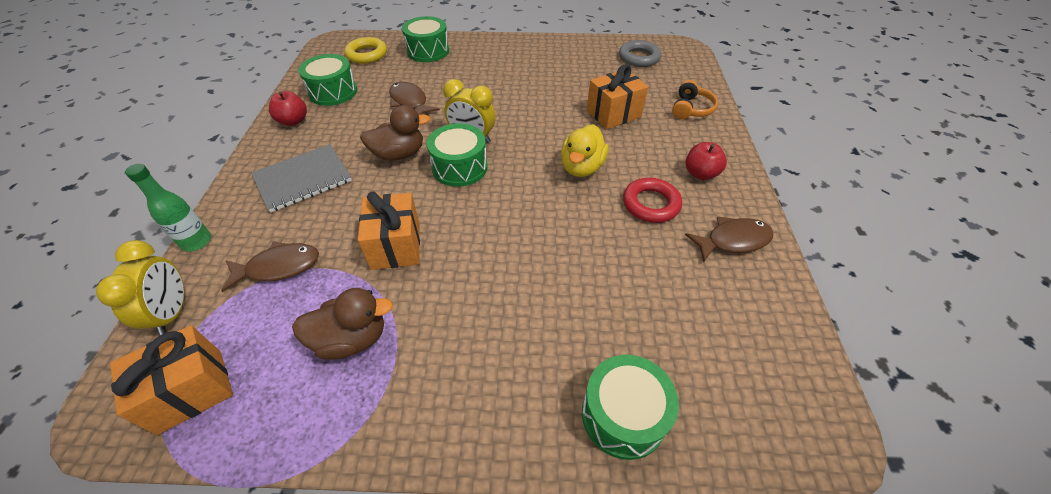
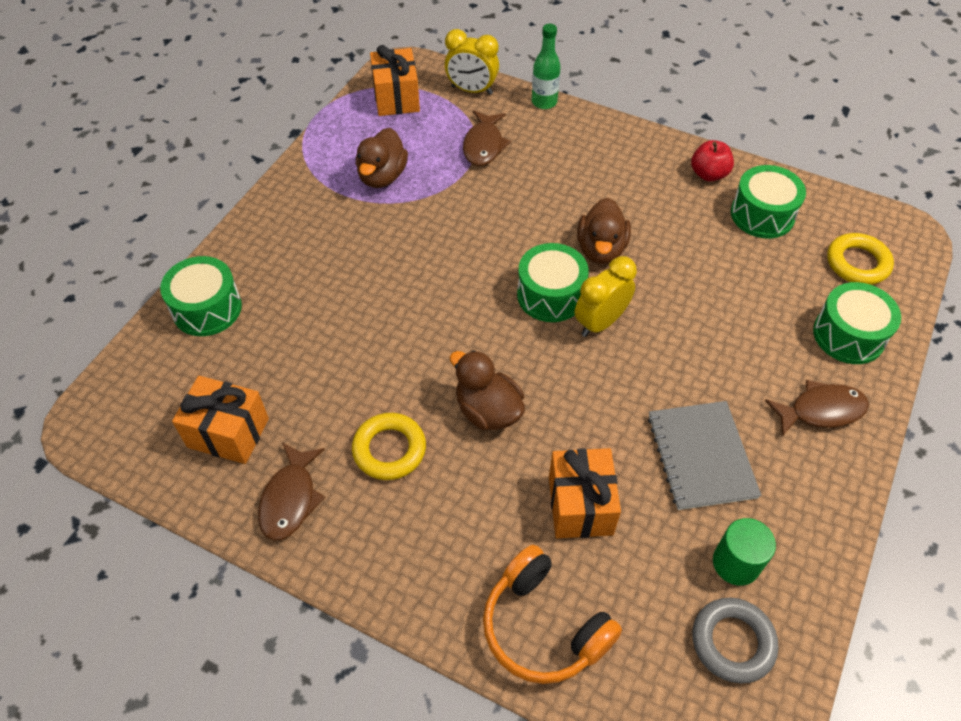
camera: 115 degrees right, 5 degrees up
(303, 179) = (596, 171): grey notebook -> grey notebook (701, 456)
(396, 246) = (463, 219): orange gift -> orange gift (228, 433)
(410, 102) = (708, 282): brown fish -> brown fish (821, 410)
(582, 167) = (488, 411): yellow duck -> brown duck
(599, 63) = (736, 563): none -> green cylinder
(651, 204) = (389, 449): red ring -> yellow ring
(691, 109) = (543, 626): orange headphones -> orange headphones, size x1.53
(700, 173) = (404, 539): red apple -> none

